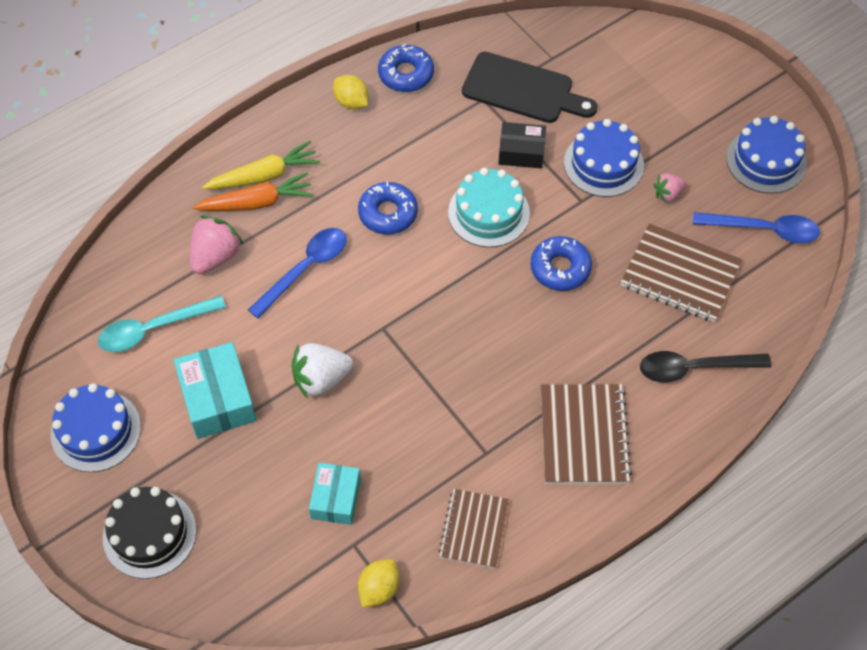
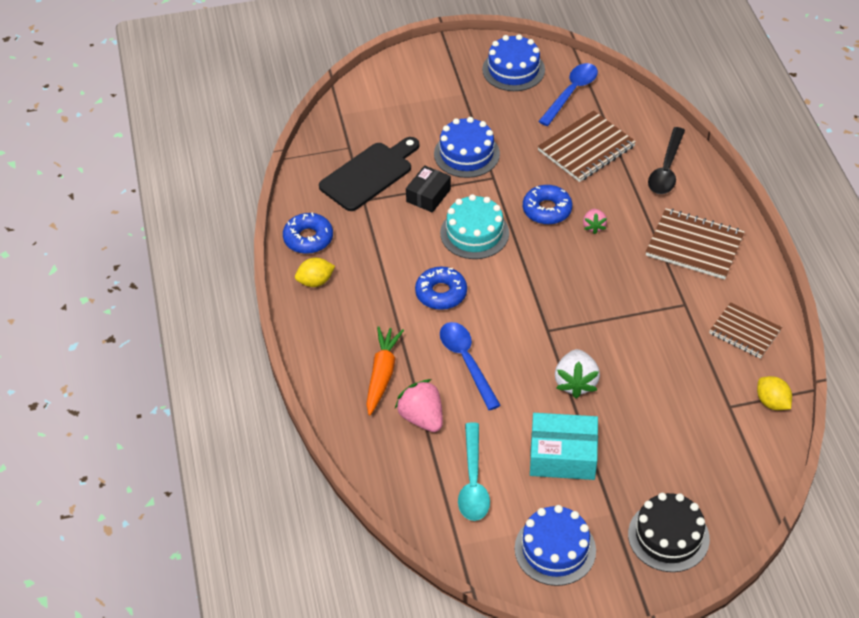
camera: 65 degrees left, 10 degrees down
(264, 176) = (357, 361): yellow carrot -> none
(336, 498) = (686, 405): turquoise box -> none
(668, 194) = (513, 129): pink strawberry -> pink strawberry (594, 226)

